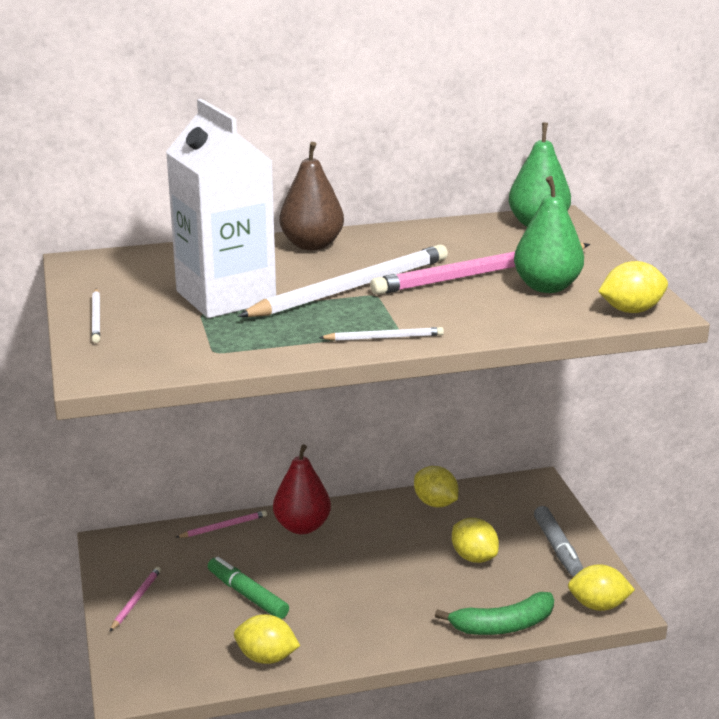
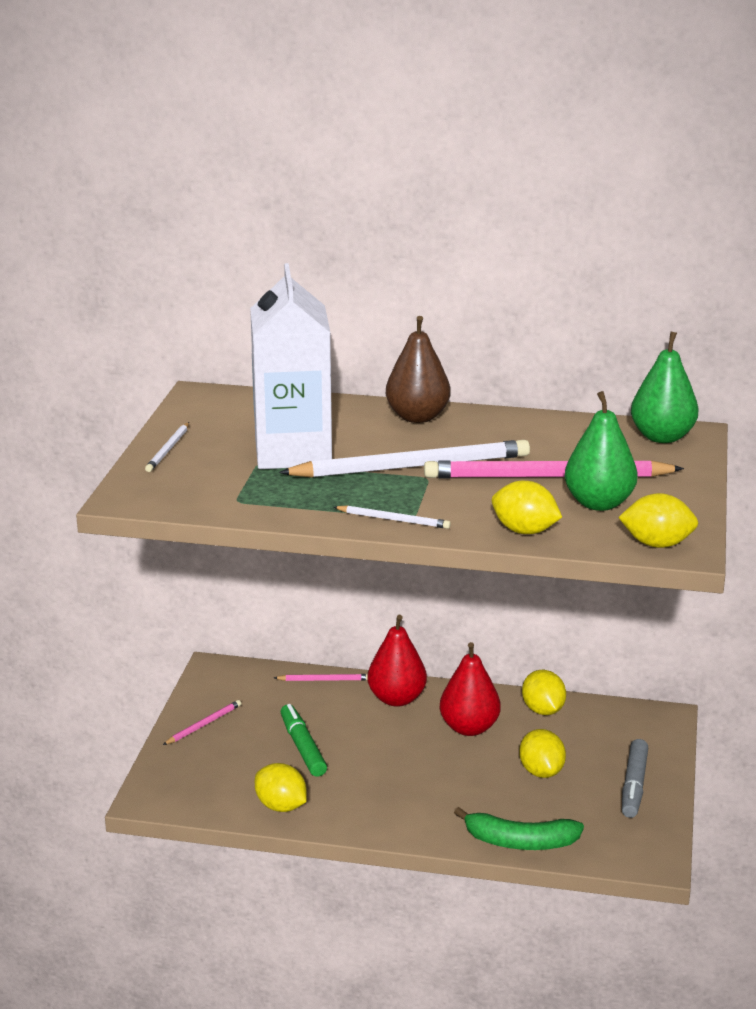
camera: 25 degrees right, 0 degrees up
(384, 536) = (469, 728): none -> red pear
(598, 605) = (631, 851): yellow lemon -> yellow lemon (524, 531)

